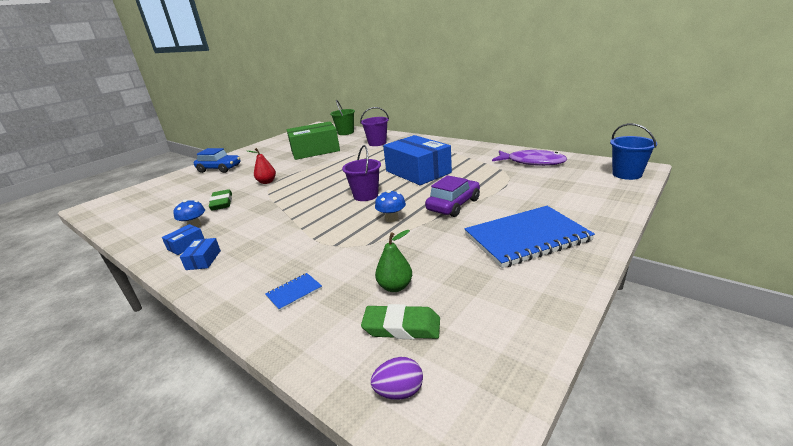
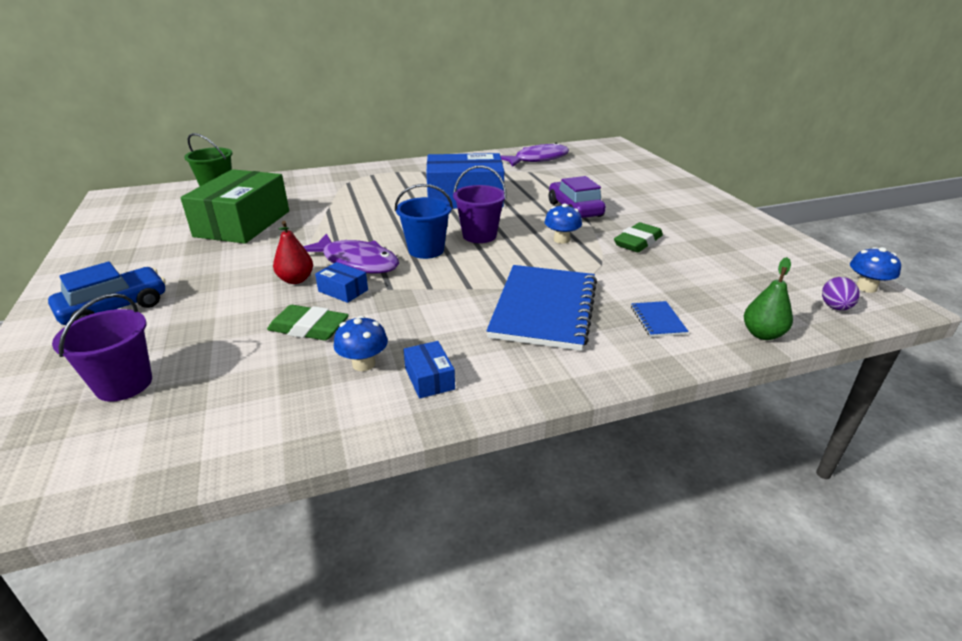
camera: 60 degrees left, 5 degrees up
(203, 260) = (503, 368): blue box -> blue box (343, 290)
(297, 184) = (356, 262): none -> purple fish
(377, 143) = (319, 188): purple bucket -> purple bucket (124, 384)
(395, 287) = (696, 273): green pear -> green pear (762, 334)
(401, 327) = (758, 286): green eraser -> green eraser (638, 242)
(481, 412) = (866, 287): none -> blue mushroom
(526, 238) = (673, 208): blue notebook -> blue notebook (544, 309)
(627, 174) = (616, 149): blue bucket -> blue bucket (426, 250)

